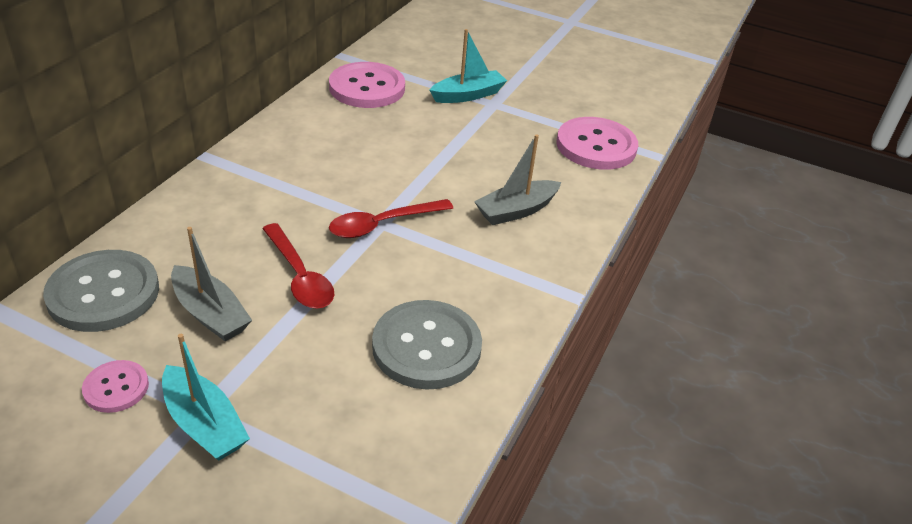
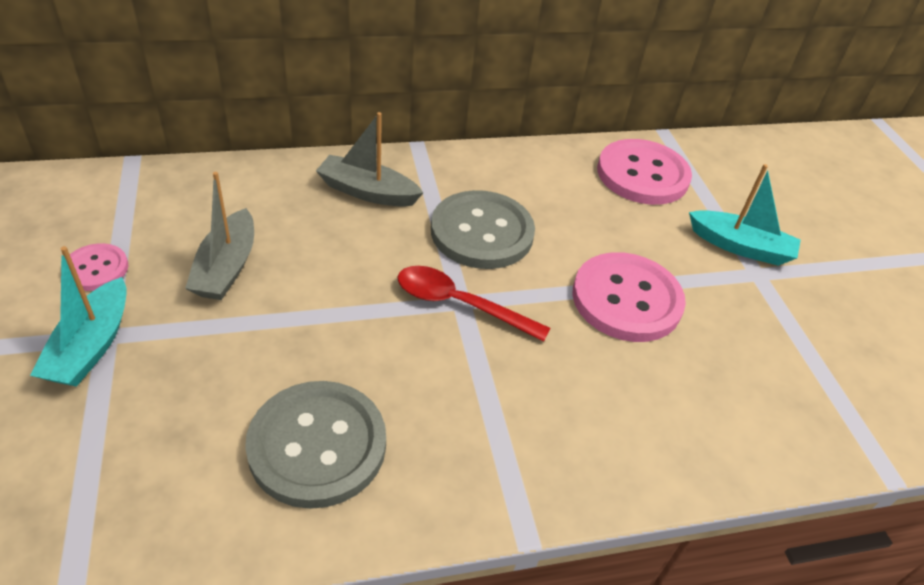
camera: 50 degrees right, 5 degrees up
(103, 293) = (196, 196): grey button -> grey button (482, 232)
(300, 276) = (327, 292): red spoon -> none
(516, 210) = (608, 397): grey boat -> grey boat (367, 192)
(596, 146) = (819, 405): pink button -> pink button (626, 299)

